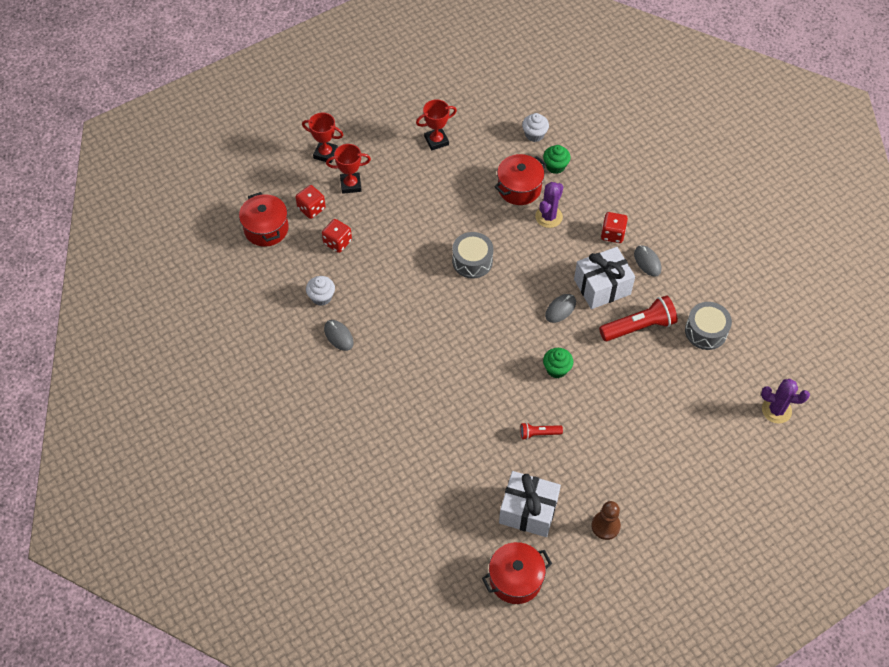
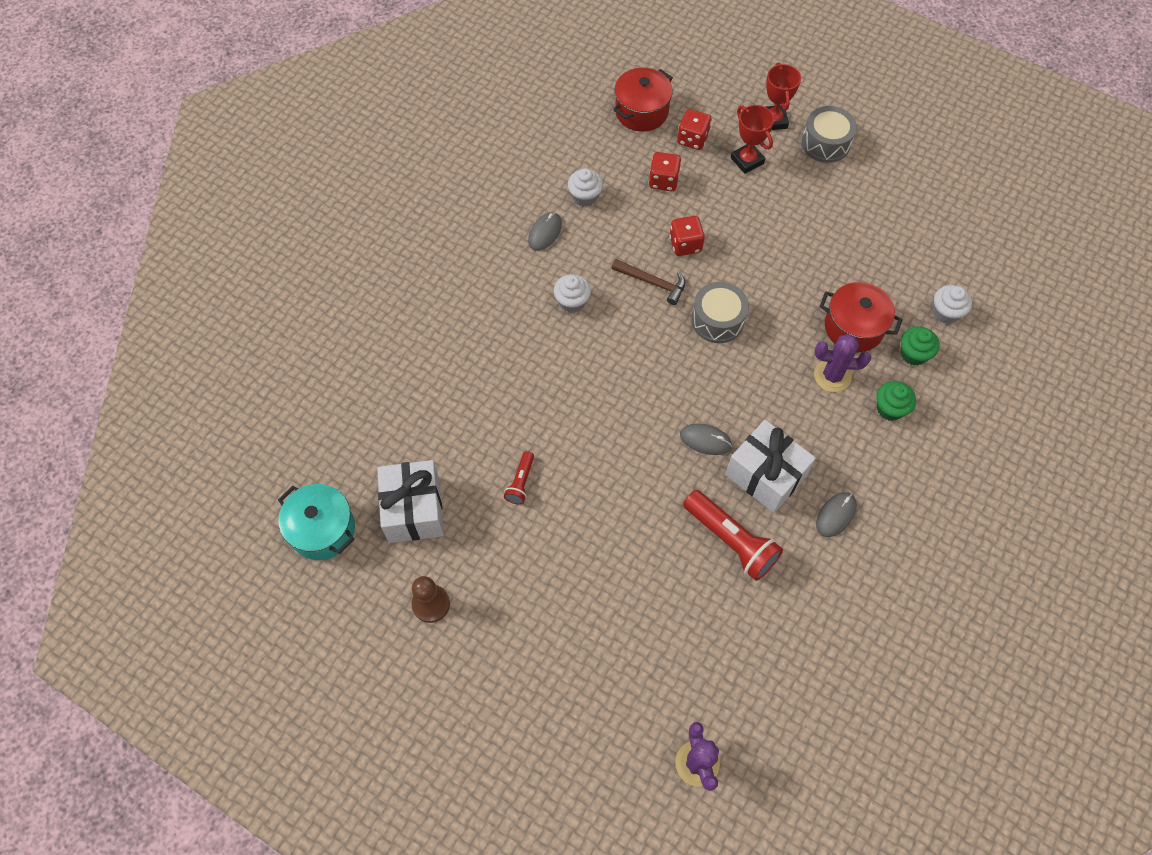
camera: 65 degrees right, 5 degrees up
(409, 343) = (572, 302): none -> white cupcake
(421, 286) = (653, 283): none -> brown hammer
(436, 141) = (864, 215): red trophy -> none
(515, 579) = (322, 530): red pot -> turquoise pot
(539, 433) = (520, 482): red flashlight -> red flashlight turned 135 degrees counterclockwise
(556, 369) = (618, 468): green cupcake -> green cupcake (890, 408)
(612, 234) = (852, 458): red dice -> red dice (685, 244)
(706, 331) = (770, 627): grey drum -> grey drum (825, 143)

